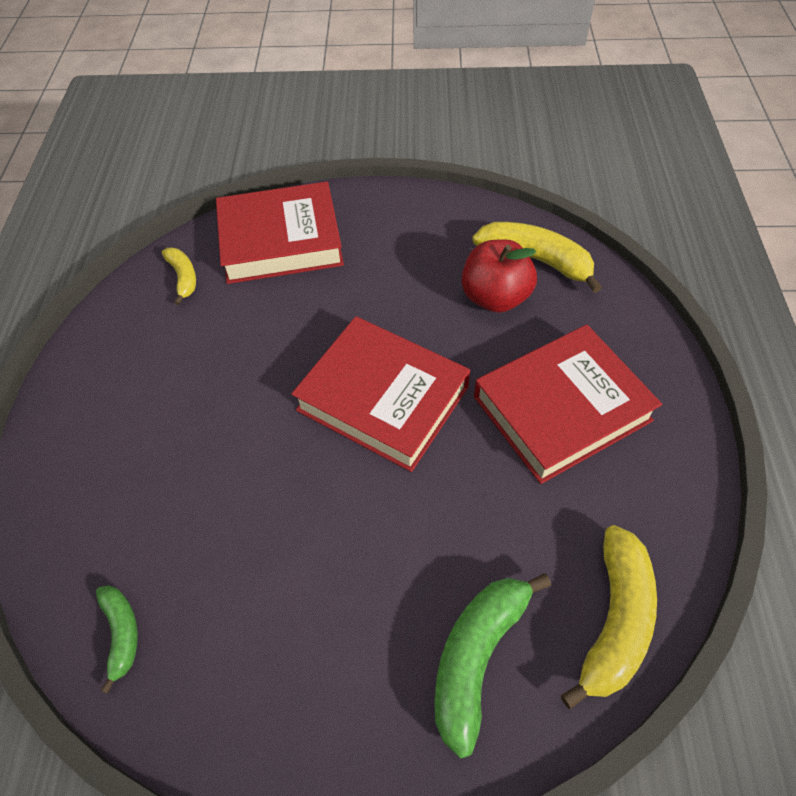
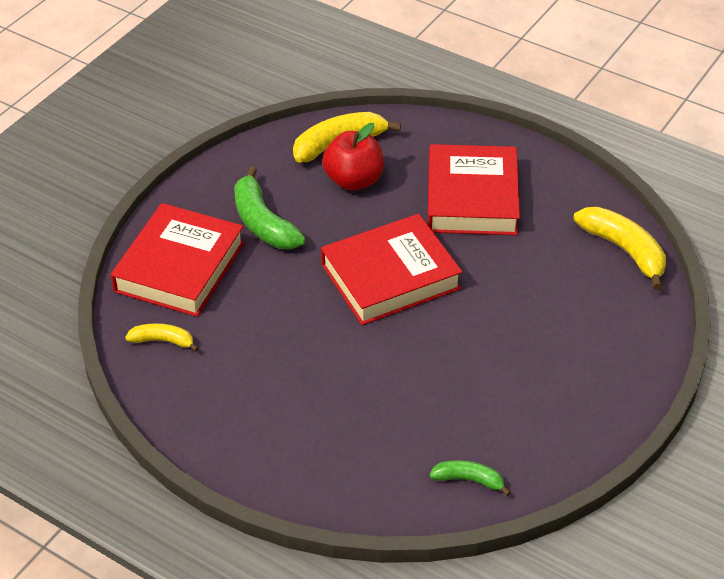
camera: 60 degrees left, 10 degrees down
(477, 657) = (604, 317): green banana -> green banana (263, 222)

